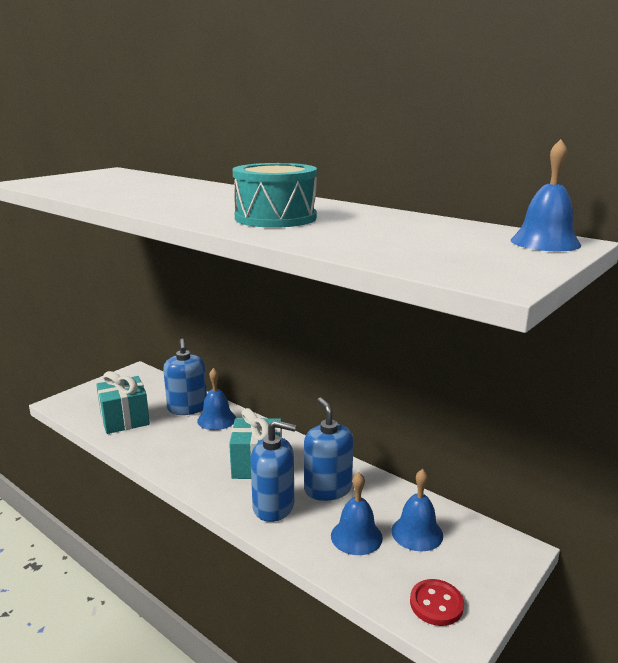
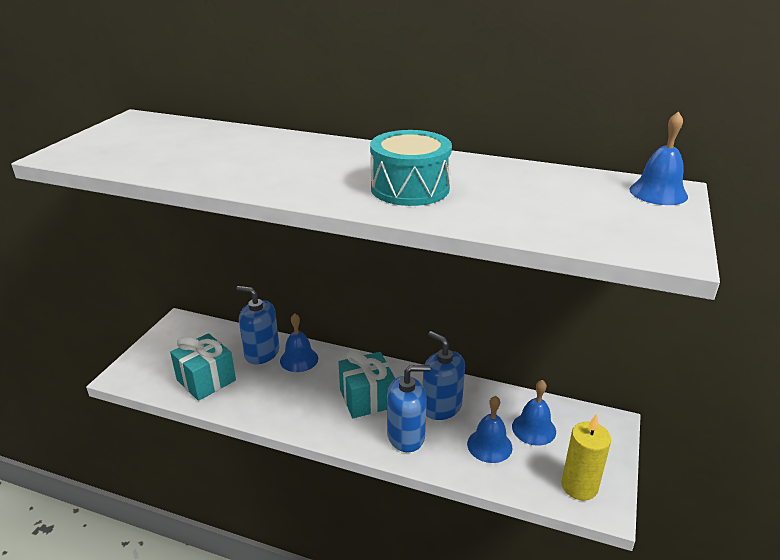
camera: 20 degrees left, 10 degrees up
(187, 408) = (262, 353): blue soap dispenser -> blue soap dispenser turned 150 degrees clockwise
(436, 604) = (579, 486): red button -> yellow candle

